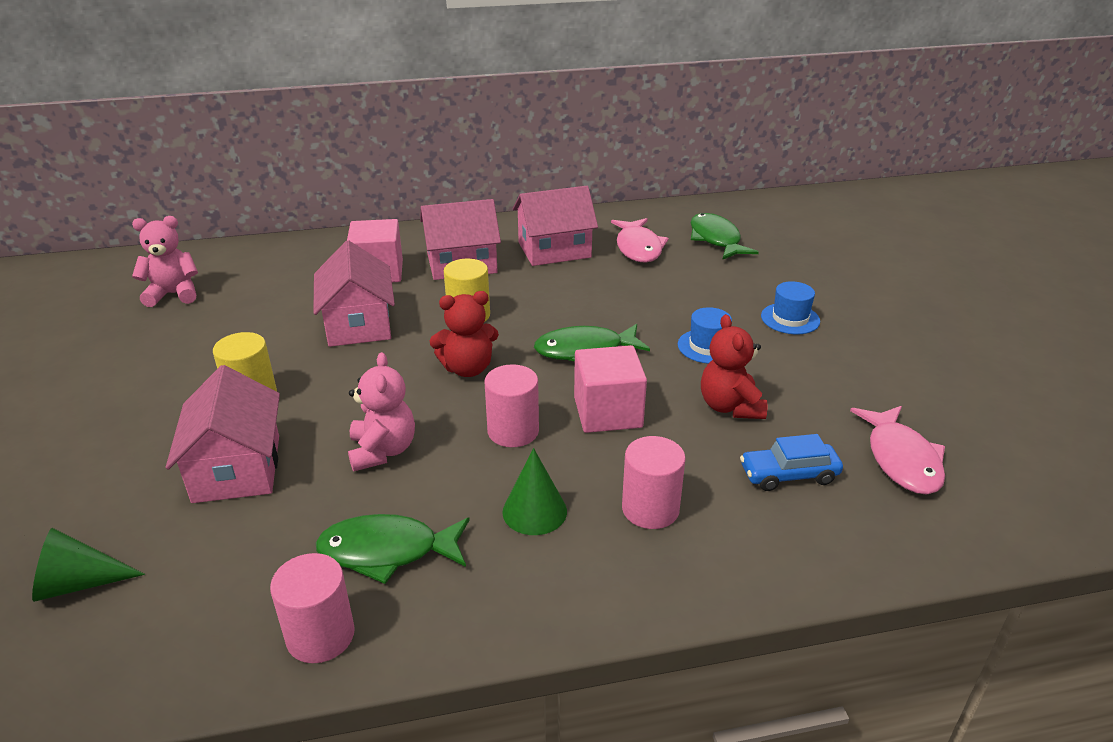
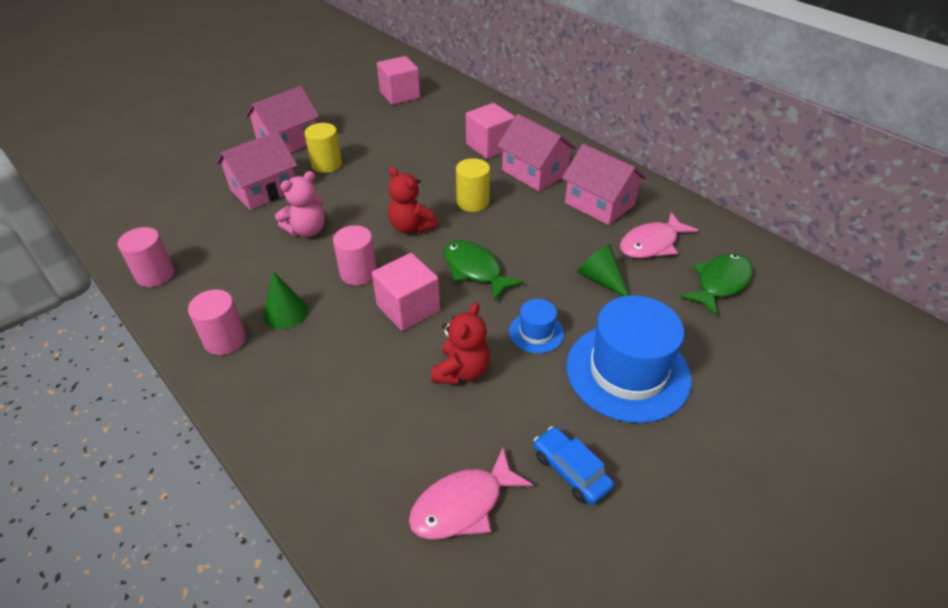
camera: 60 degrees right, 10 degrees up
(79, 583) = (163, 188): green cone -> green cone (601, 280)
(173, 294) = (400, 95): pink teddy bear -> pink cube
(358, 324) = (424, 166): pink house -> pink house (288, 141)
(387, 551) = (224, 269): green fish -> none
(650, 509) = (315, 365): pink cylinder -> pink cylinder (225, 340)
(730, 406) = (461, 371): red teddy bear -> red teddy bear turned 150 degrees clockwise
(788, 475) = (396, 431): blue car -> blue car (571, 471)
(790, 319) = (627, 372): blue hat -> blue hat, size x2.12

